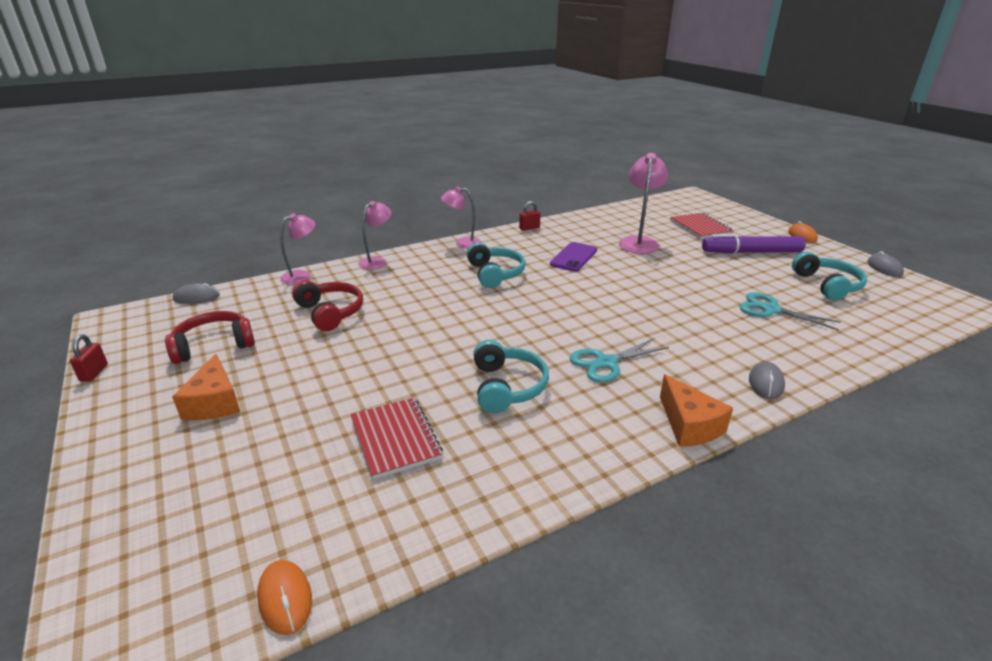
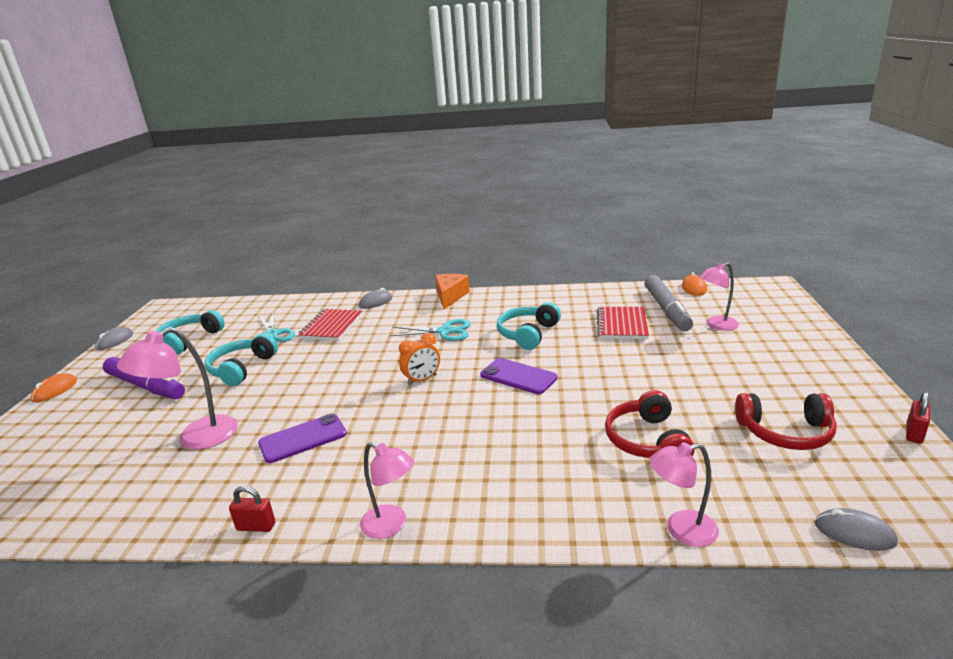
camera: 145 degrees left, 5 degrees down
(214, 402) = (760, 374): orange cheese -> none
(334, 498) = (666, 310): none -> grey marker
(377, 261) = (551, 526): pink lamp -> pink lamp (716, 325)
(470, 334) = (518, 376): none -> purple phone
(495, 274) = (419, 441): turquoise headphones -> turquoise headphones (242, 368)
(552, 309) = (422, 380): none -> orange clock
(700, 227) = (89, 438): red notebook -> red notebook (331, 326)

